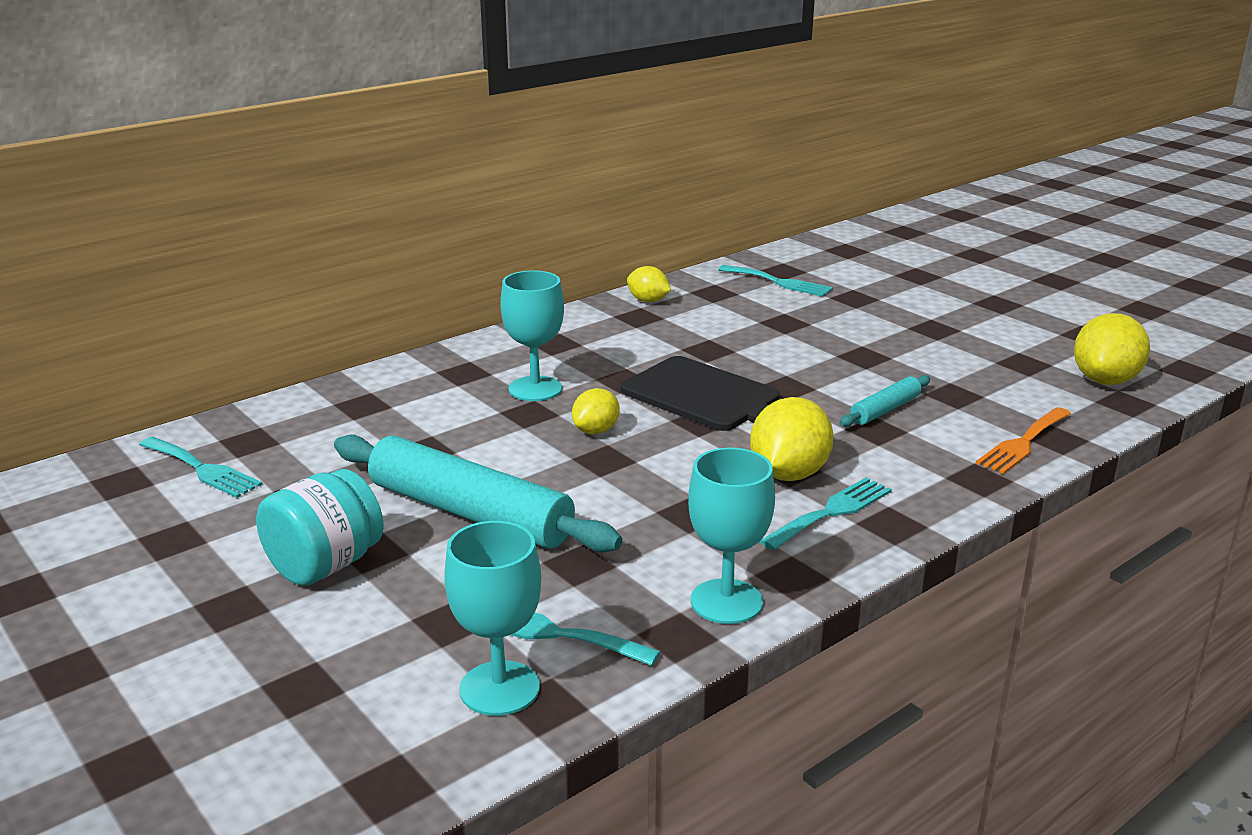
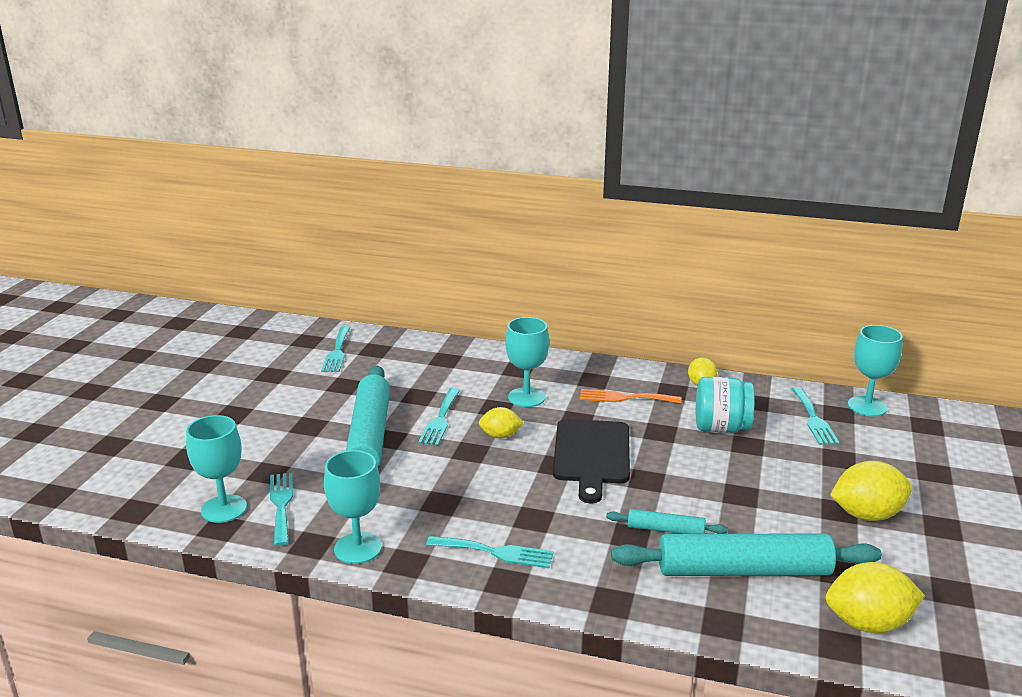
camera: 55 degrees right, 0 degrees up
(325, 565) = (285, 419): turquoise jar -> turquoise jar (721, 428)
(504, 454) = (440, 419): none -> turquoise fork
(787, 257) = (867, 406): none -> turquoise goblet
(788, 474) = (526, 520): yellow lemon -> yellow lemon (867, 515)
(985, 400) = (743, 570): none -> turquoise rolling pin
(1023, 443) = (693, 608): orange fork -> orange fork (624, 398)

